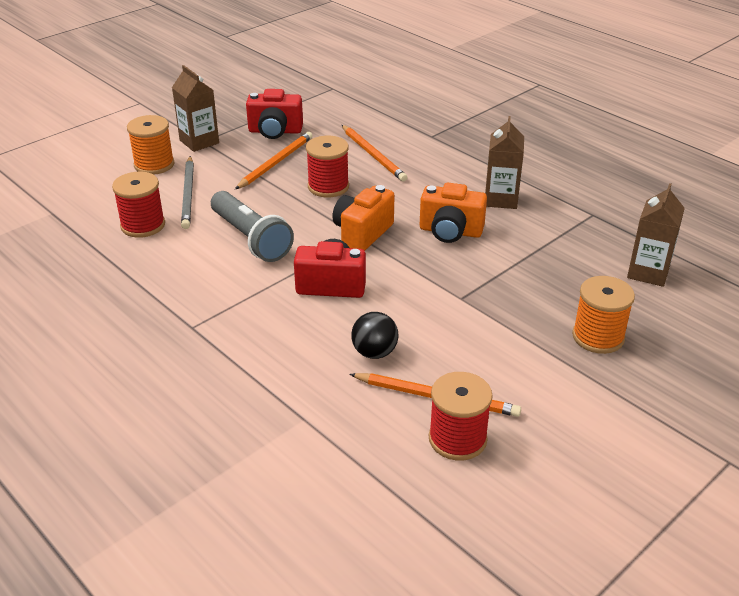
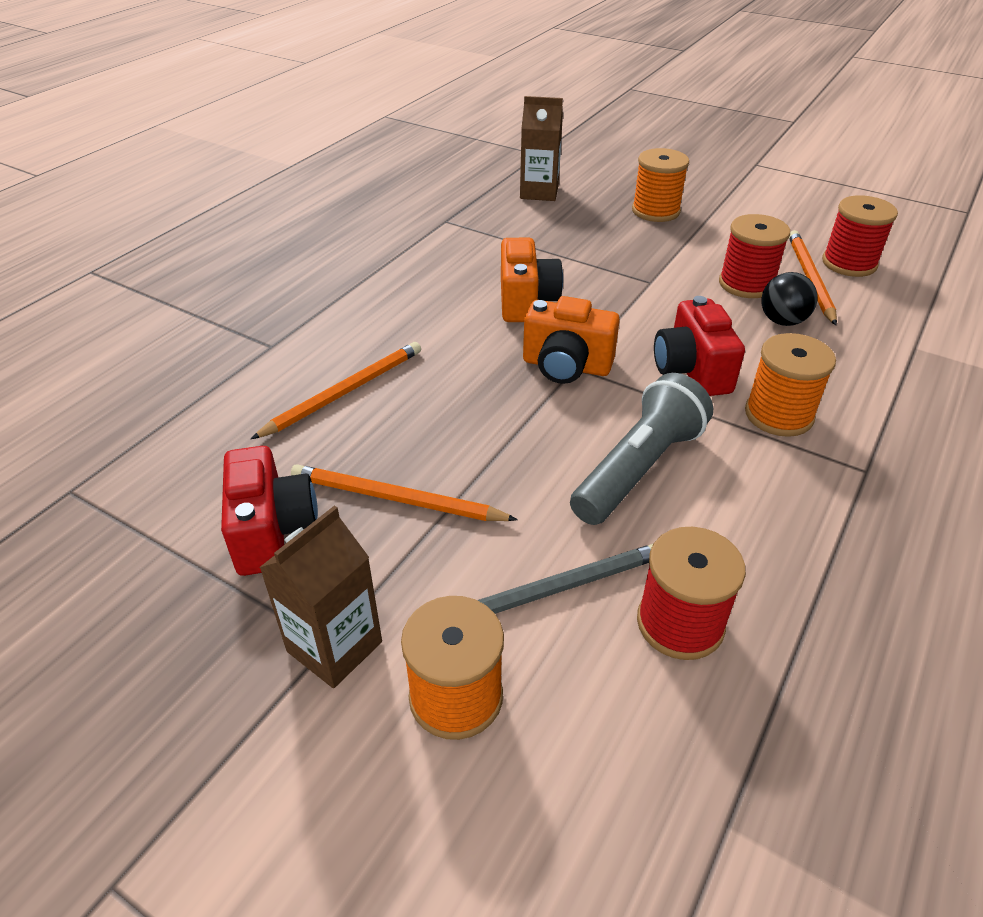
camera: 105 degrees left, 5 degrees up
(264, 308) = (778, 415): none -> orange spool
(328, 187) = (457, 420): red spool -> red spool (746, 284)
(501, 199) = (436, 275): brown carton -> none

